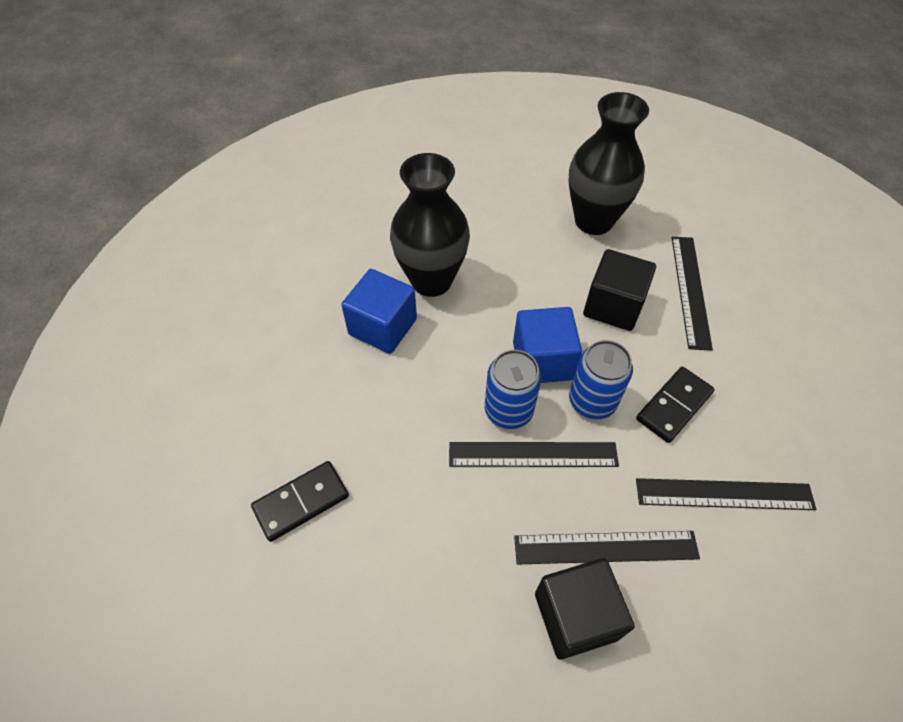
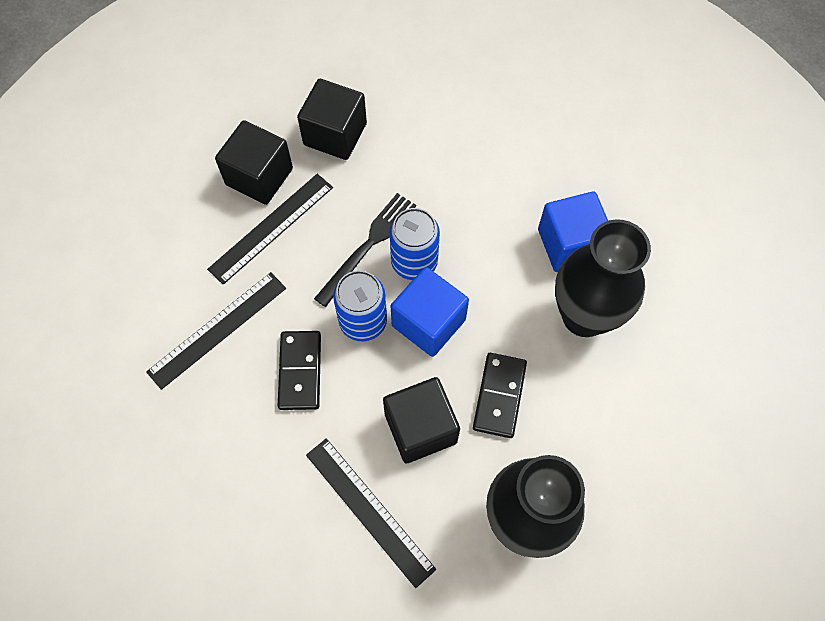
camera: 135 degrees right, 10 degrees up
(301, 502) = (475, 100): black domino -> black domino (499, 396)
(460, 593) = (335, 134): none -> black cube
(533, 454) = (368, 246): black ruler -> black fork

